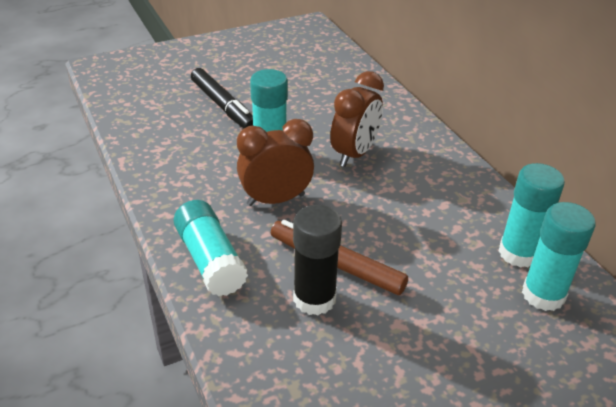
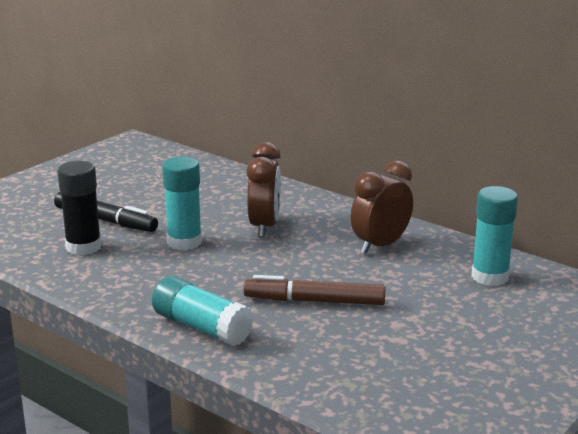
camera: 25 degrees left, 15 degrees down
(275, 200) = (222, 274): brown clock -> brown clock (380, 246)
(314, 299) = (316, 327): black glue stick -> black glue stick (83, 247)
(518, 253) = (452, 257): turquoise glue stick -> none

